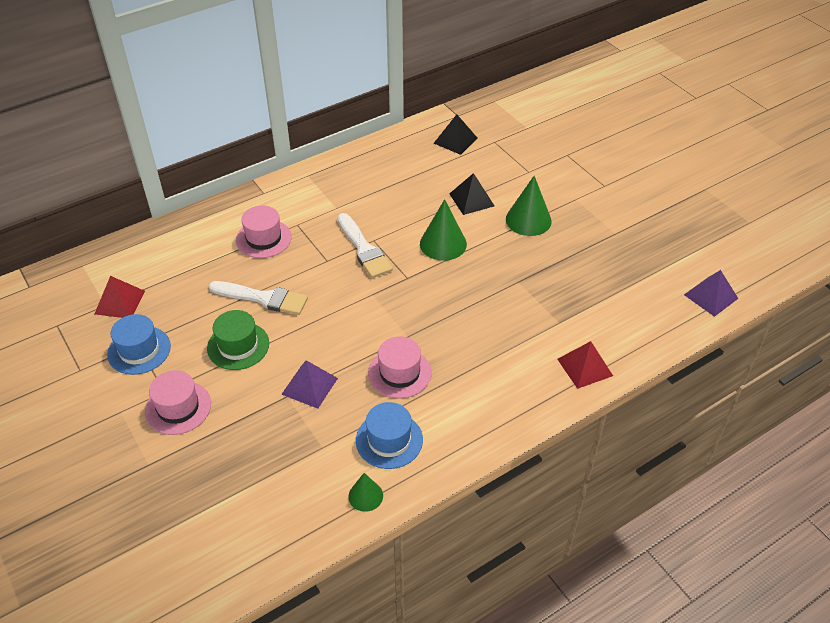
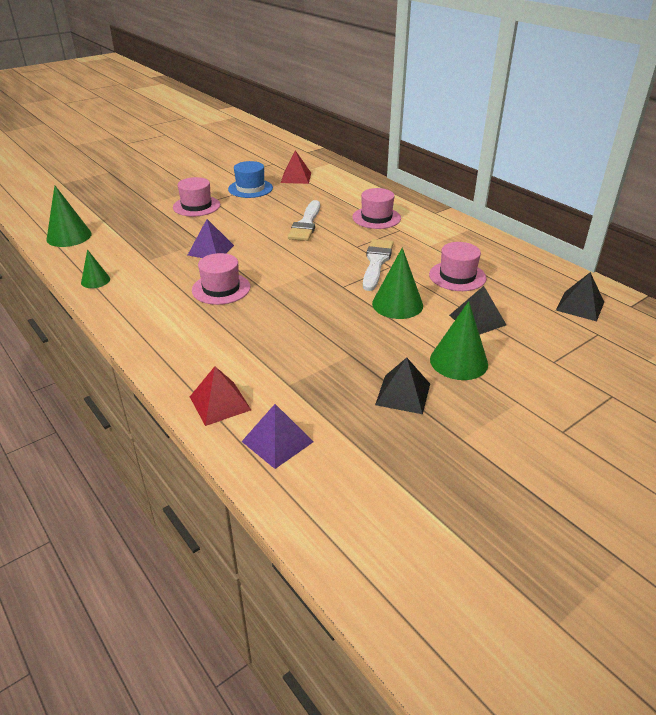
camera: 85 degrees right, 10 degrees down
(234, 551) = (69, 236): none -> green cone
(238, 346) = (254, 220): green hat -> none
(364, 249) = (376, 262): white brush -> white brush turned 135 degrees clockwise
(389, 440) = (147, 287): blue hat -> none
(399, 199) = (457, 276): none -> pink hat
(569, 256) = (403, 394): none -> black pyramid
(711, 296) = (352, 540): purple pyramid -> purple pyramid (277, 441)

